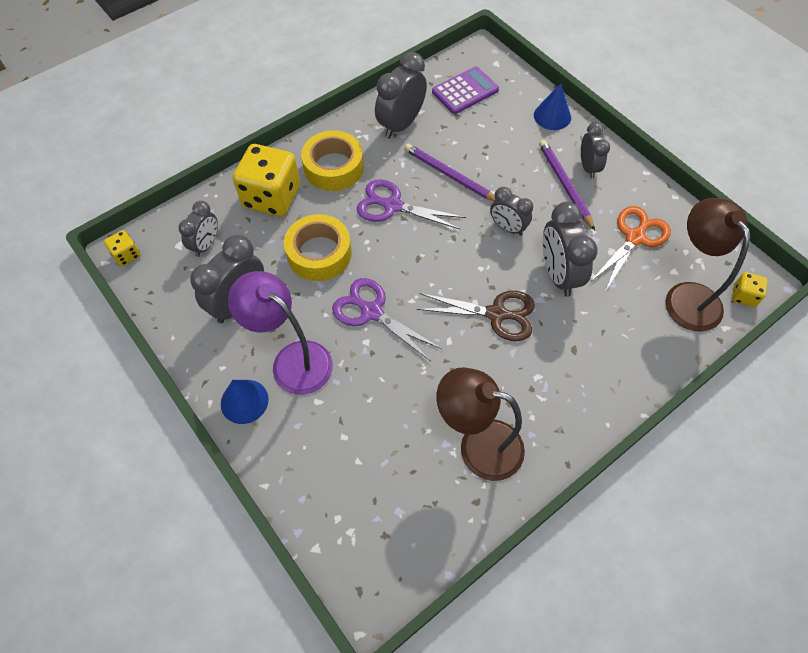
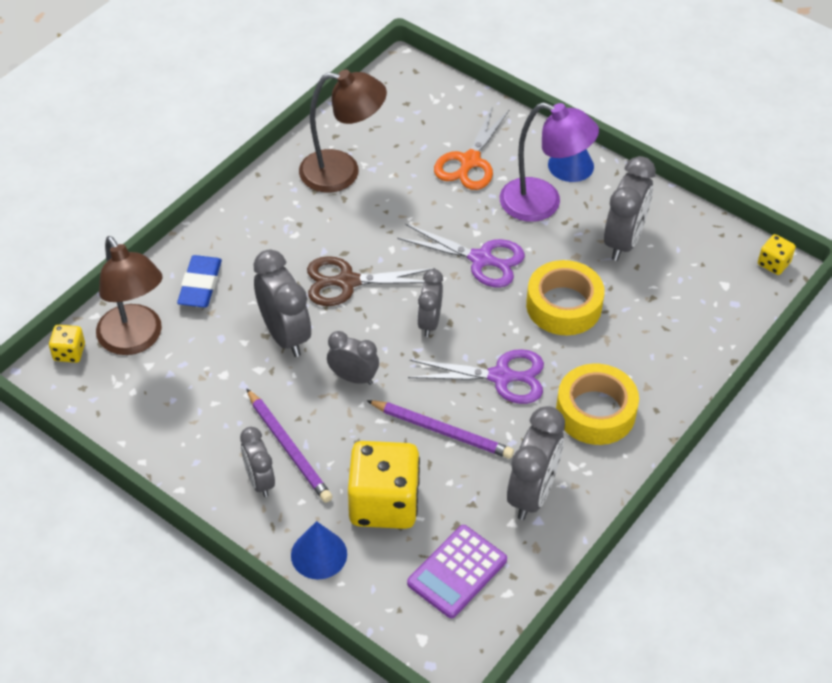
camera: 165 degrees right, 10 degrees down
(206, 244) = (695, 291): grey clock -> grey clock (429, 322)
(271, 197) = (652, 358): yellow dice -> yellow dice (384, 503)
(630, 339) = (200, 285): none -> blue eraser
(635, 238) = (195, 395): orange scissors -> orange scissors (470, 161)

